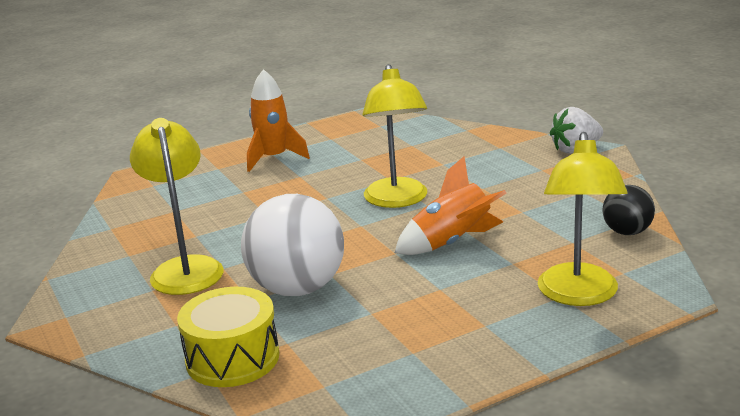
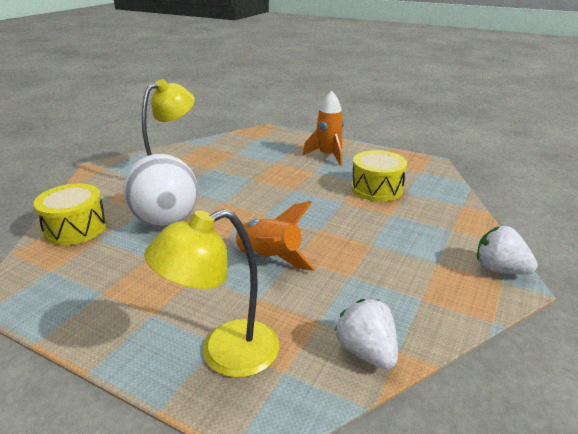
camera: 55 degrees right, 5 degrees up
(385, 155) = (376, 188): none -> yellow drum
(397, 200) = (313, 215): yellow lamp -> none
(627, 232) = (366, 351): black ball -> white strawberry

